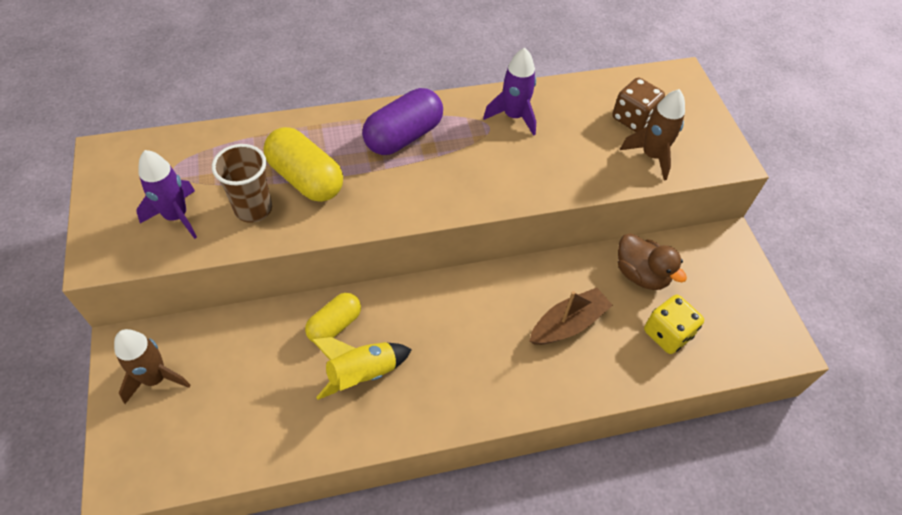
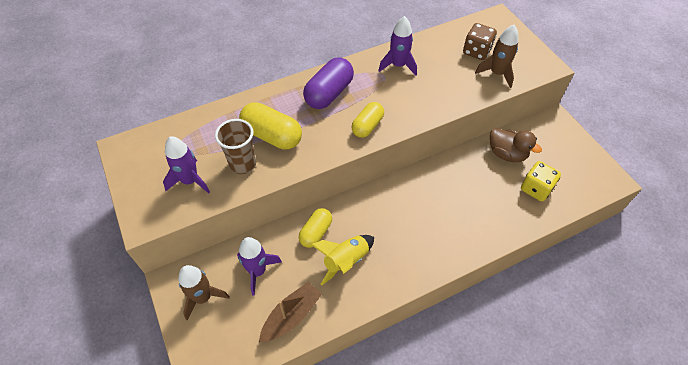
camera: 10 degrees left, 0 degrees up
(239, 359) = (257, 271): none -> purple rocket
(441, 192) = (367, 126): none -> yellow capsule
(568, 324) = (471, 197): brown boat -> brown boat (291, 316)

